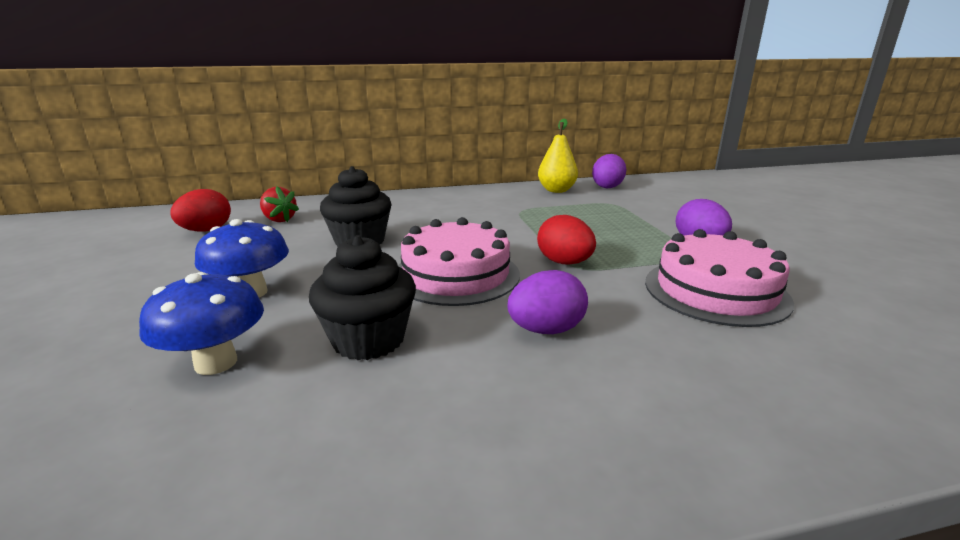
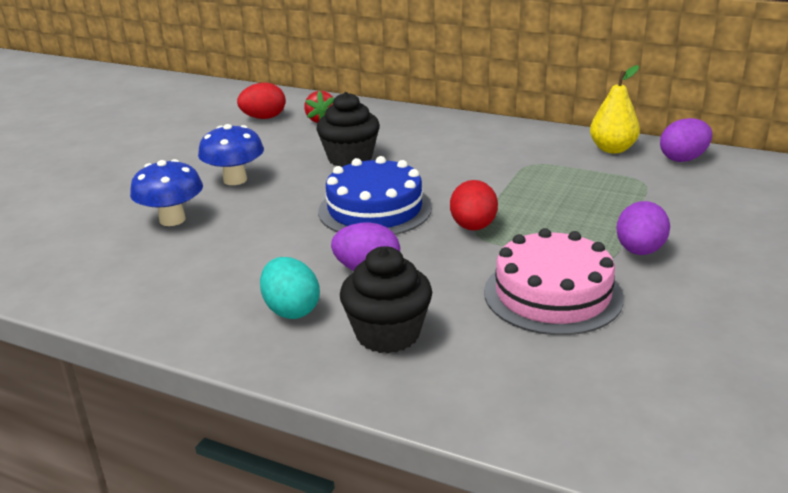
camera: 40 degrees right, 5 degrees up
(368, 340) = (258, 236): black cupcake -> black cupcake (387, 334)
(456, 275) = (375, 209): pink cake -> blue cake
(543, 407) = (291, 310): none -> turquoise egg

